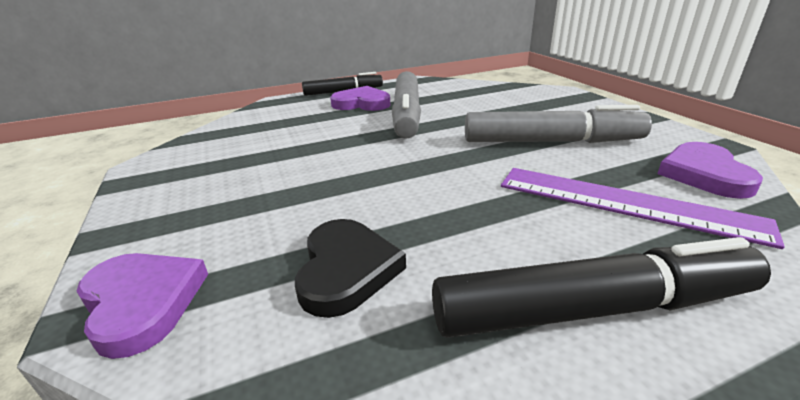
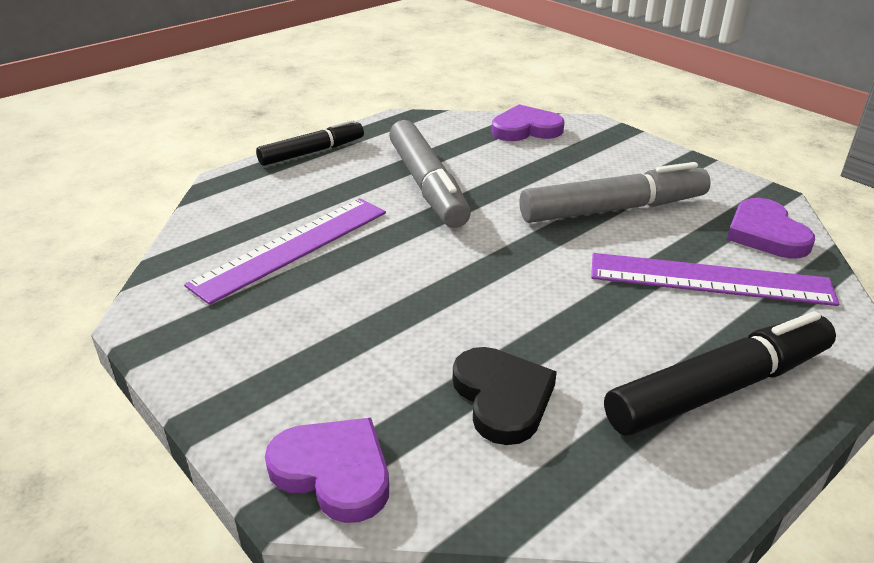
camera: 20 degrees left, 5 degrees up
(279, 139) = (292, 247): none -> purple ruler
(362, 103) = (355, 172): purple heart -> purple heart (526, 129)

